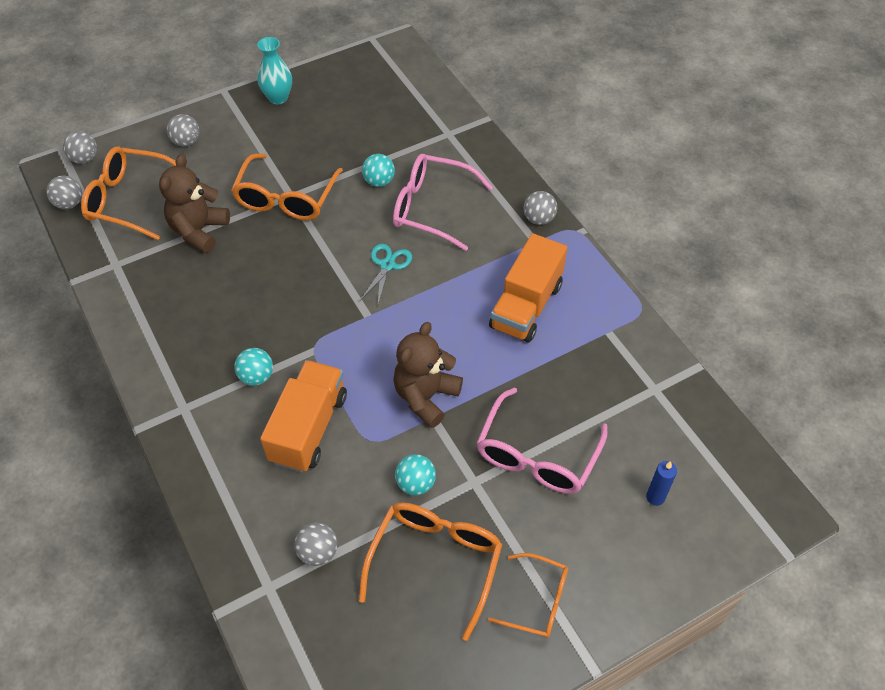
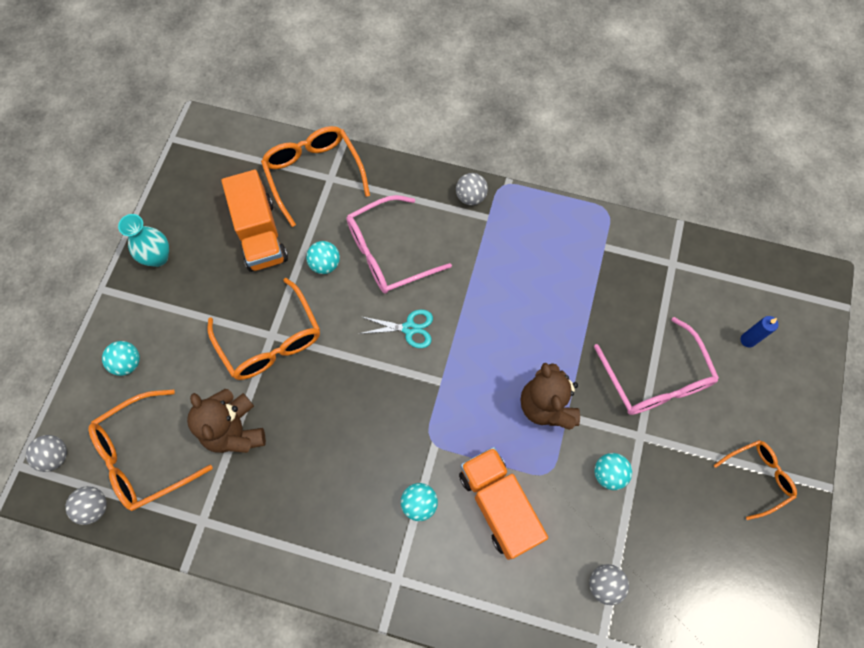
camera: 45 degrees left, 15 degrees up
(186, 142) = (127, 363): grey ball -> turquoise ball
(387, 265) = (409, 328): turquoise scissors -> turquoise scissors turned 120 degrees clockwise
(435, 563) = (678, 515): orange glasses -> orange glasses (314, 174)
(526, 306) = (535, 274): orange truck -> orange truck (260, 234)

